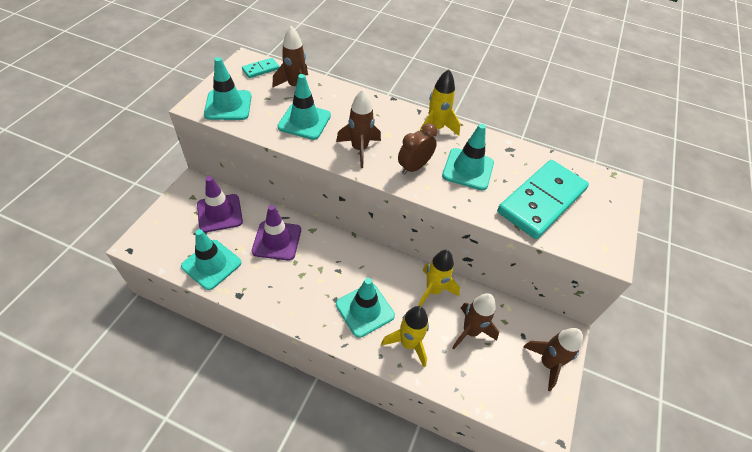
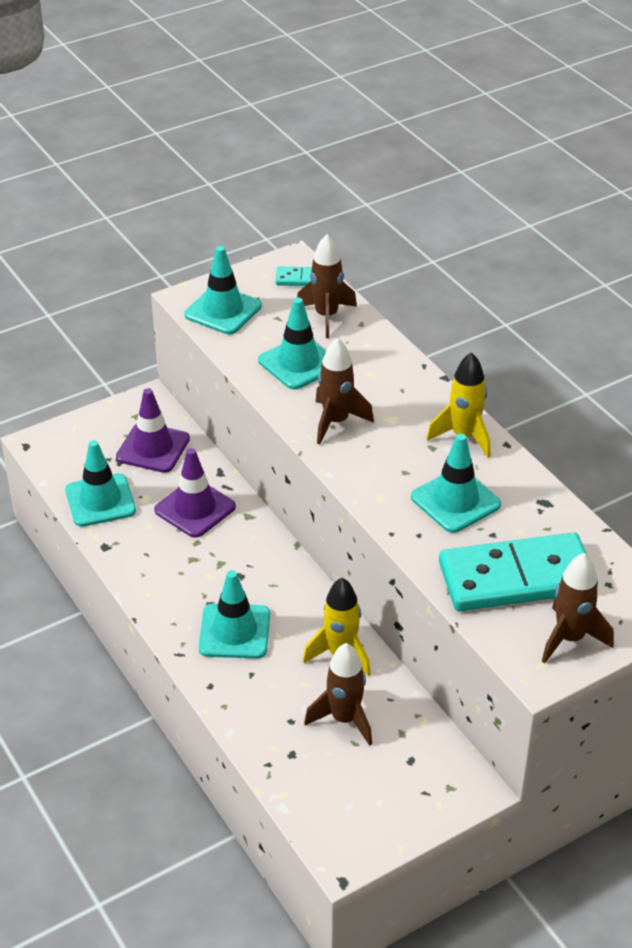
camera: 40 degrees right, 10 degrees down
(408, 343) = (254, 691): yellow rocket -> none
(414, 167) = (385, 470): brown clock -> none
(547, 363) = (411, 803): brown rocket -> brown rocket (570, 638)

